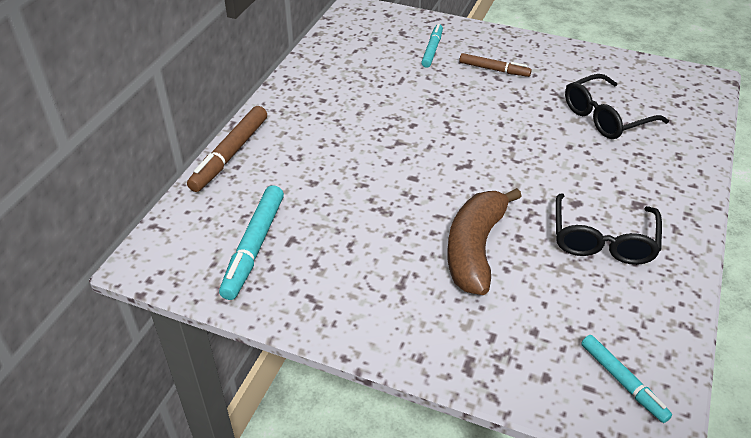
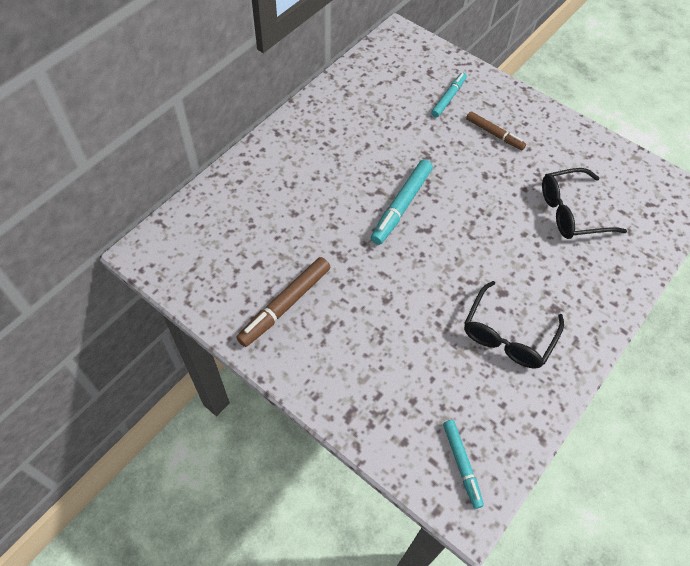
camera: 15 degrees right, 15 degrees up
(230, 154) = (238, 168): brown marker -> brown marker (285, 305)
(254, 247) = (227, 262): turquoise marker -> turquoise marker (401, 206)
(475, 249) = (398, 313): brown banana -> none

